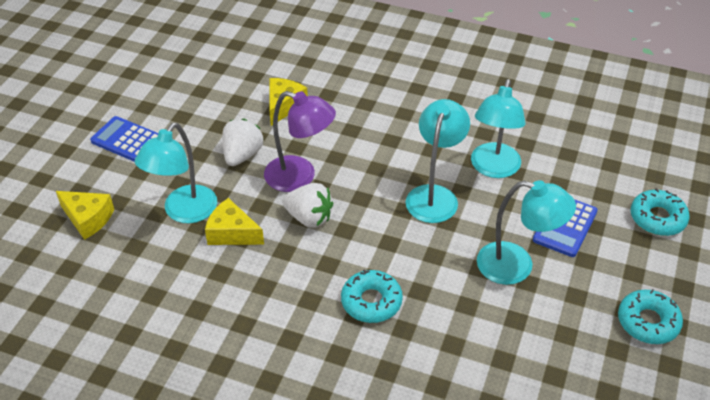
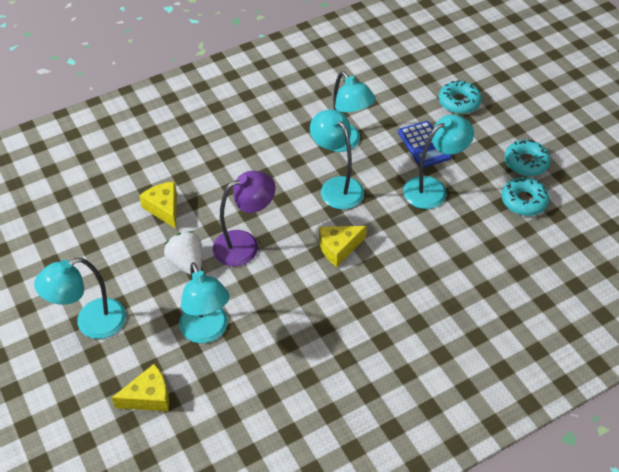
camera: 50 degrees left, 5 degrees up
(128, 140) = (91, 323): blue calculator -> turquoise lamp
(232, 233) = (257, 315): yellow cheese -> yellow cheese (338, 248)
(309, 218) = (288, 263): white strawberry -> none
(371, 302) = (392, 278): turquoise donut -> turquoise donut (523, 201)

